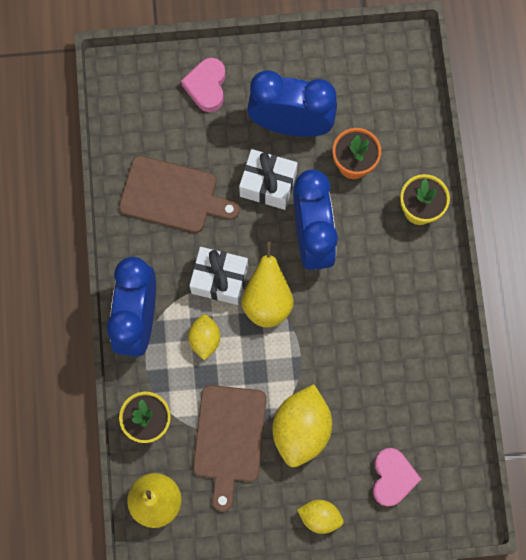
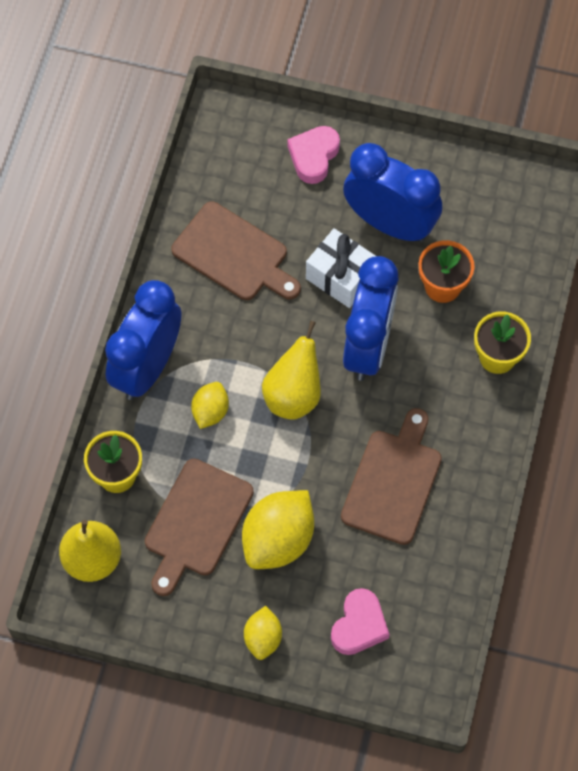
camera: 20 degrees right, 10 degrees down
(219, 280) = (250, 356): white gift -> none
(320, 517) = (263, 638): yellow lemon -> yellow lemon turned 60 degrees clockwise
(375, 346) = (393, 482): none -> brown cutting board

